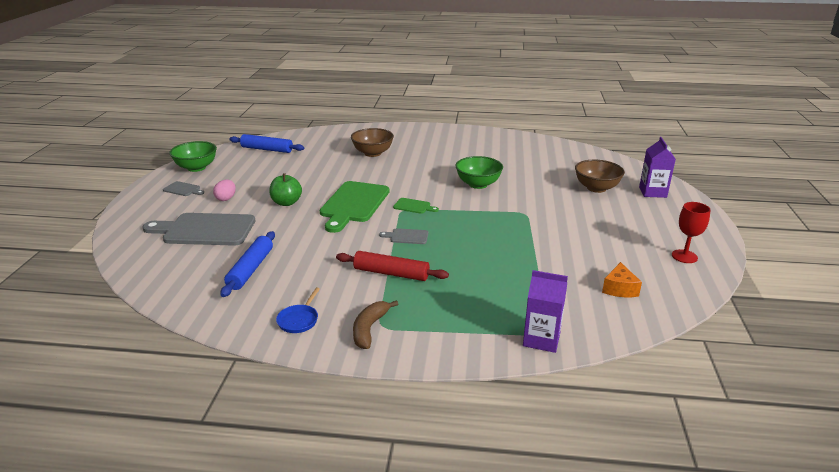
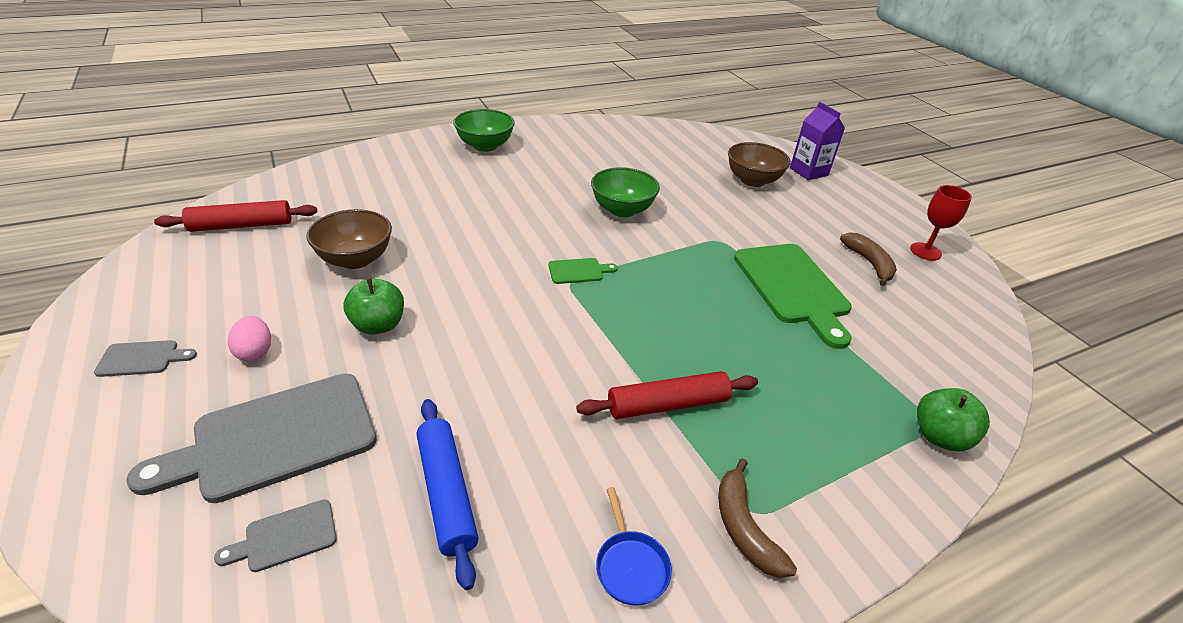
camera: 35 degrees left, 10 degrees up
(196, 168) = (128, 300): green bowl -> green bowl (485, 146)
(267, 149) = (241, 226): blue rolling pin -> red rolling pin
(353, 204) = (490, 294): green cutting board -> green cutting board (793, 287)
(372, 153) = (430, 192): brown bowl -> brown bowl (355, 259)
(407, 236) = (622, 328): grey cutting board -> grey cutting board (285, 537)
(541, 339) = (940, 436): purple carton -> green apple
(619, 289) = (923, 321): orange cheese -> none
(623, 251) = (869, 263): none -> brown banana

